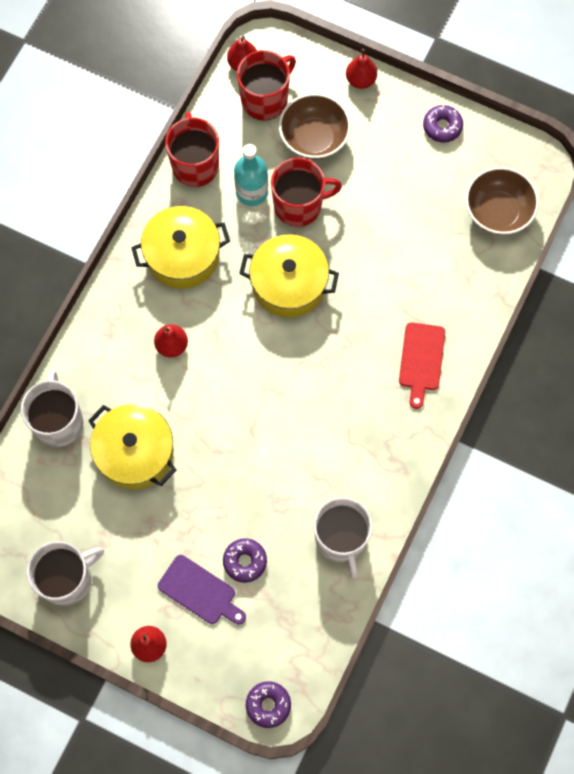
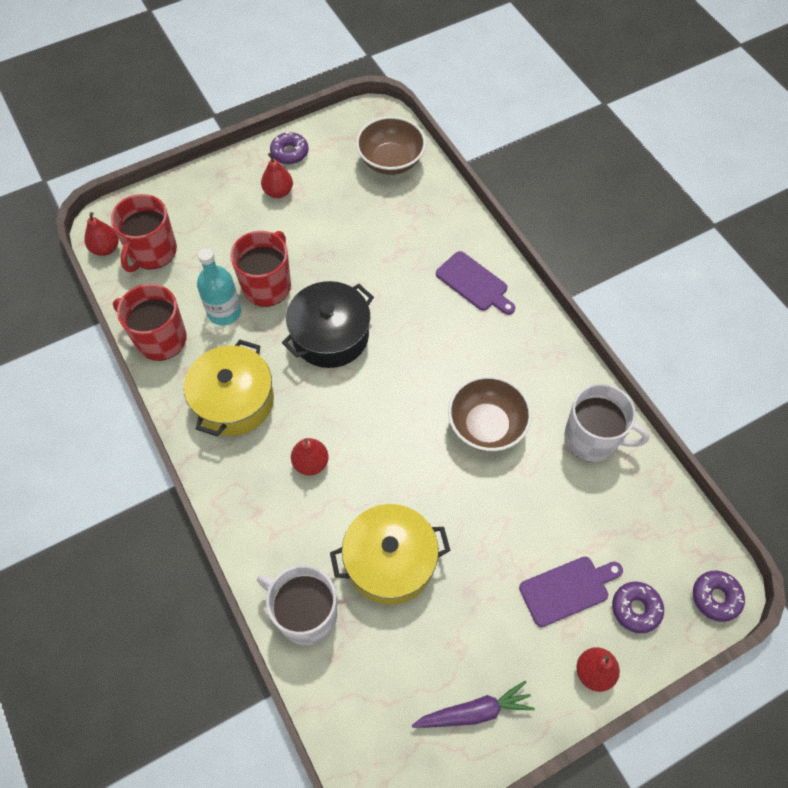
camera: 55 degrees left, 10 degrees down
(67, 579) = (474, 711): white mug -> purple carrot
(245, 561) = (563, 531): purple donut -> purple donut (636, 609)
(265, 99) = (152, 252): red mug -> red mug turned 150 degrees counterclockwise
(289, 284) = (330, 335): yellow pot -> black pot
(314, 138) = (219, 240): brown bowl -> brown bowl (486, 426)
(360, 80) = (200, 179): red pear -> red pear (278, 192)
(421, 360) = (474, 283): red cutting board -> purple cutting board

